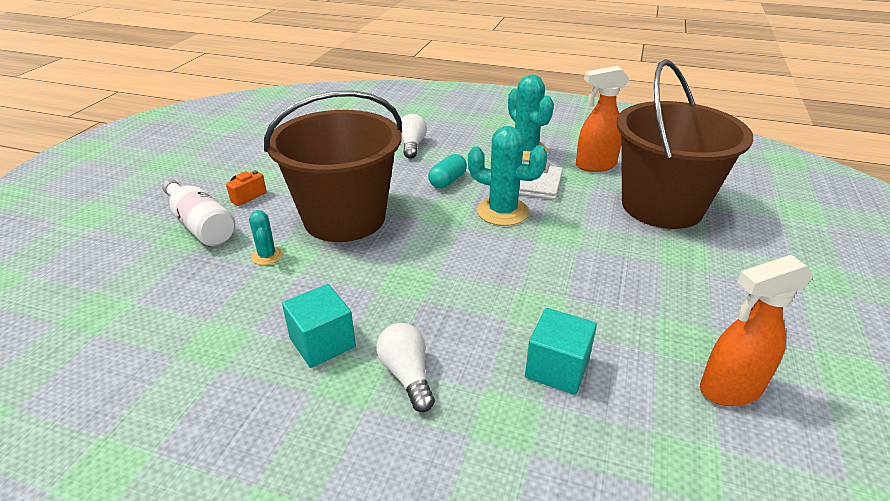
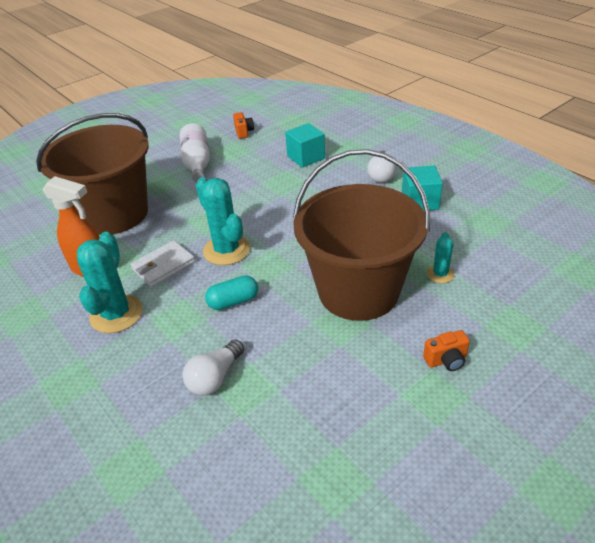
camera: 145 degrees left, 5 degrees up
(201, 225) = (499, 333): white bottle -> white bottle (197, 163)
(729, 389) = (244, 132): orange spray bottle -> orange camera

